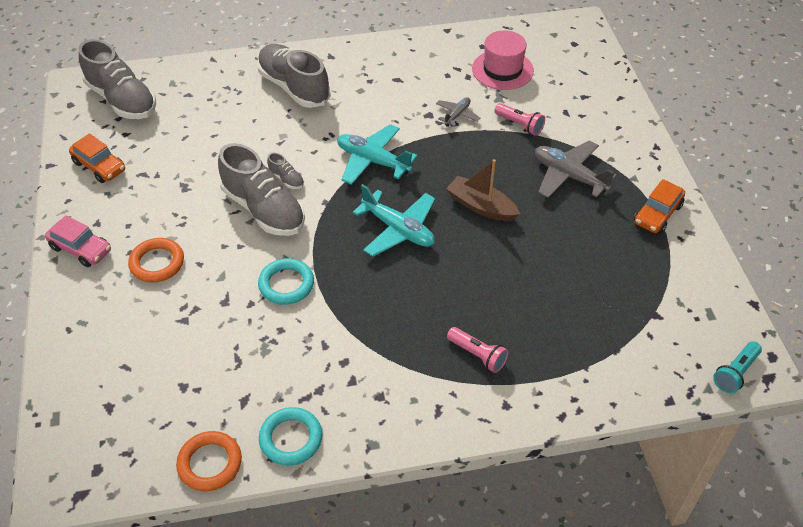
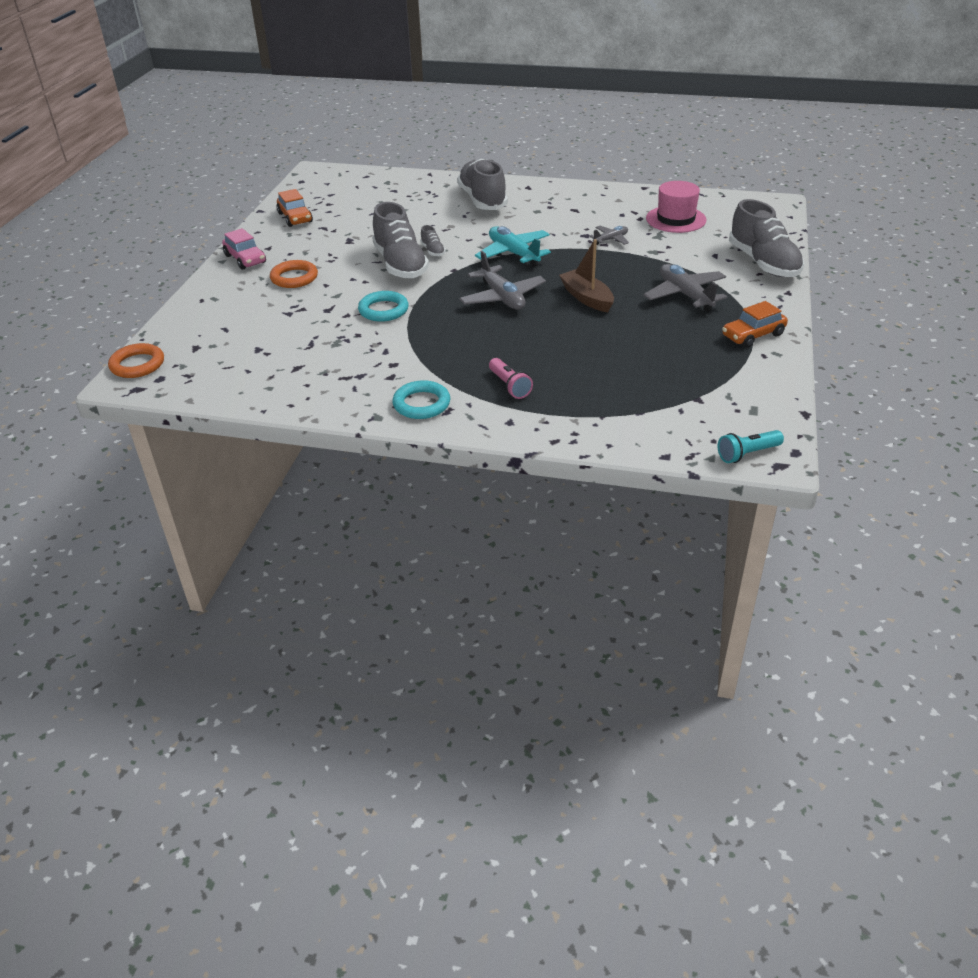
camera: 25 degrees right, 10 degrees down
(122, 100) = (341, 185): grey shoe -> grey shoe (763, 263)
(210, 463) = (242, 396): orange ring -> orange ring (137, 365)
(291, 438) = (315, 397): turquoise ring -> turquoise ring (421, 404)
(398, 230) = (502, 297): turquoise plane -> grey plane
(519, 125) = (664, 255): pink flashlight -> none

